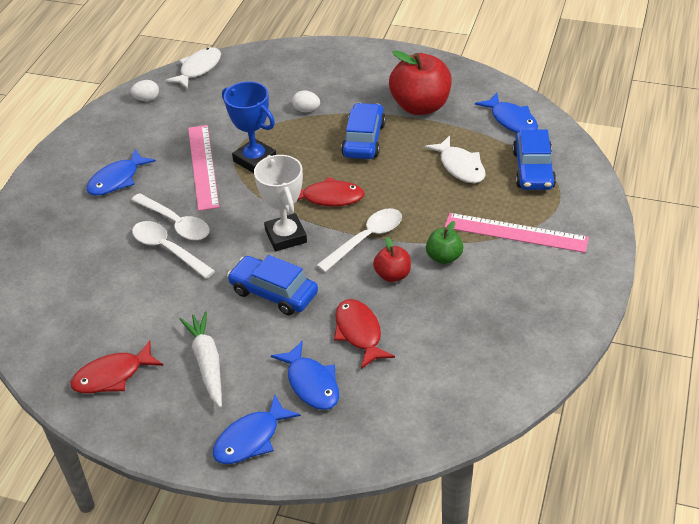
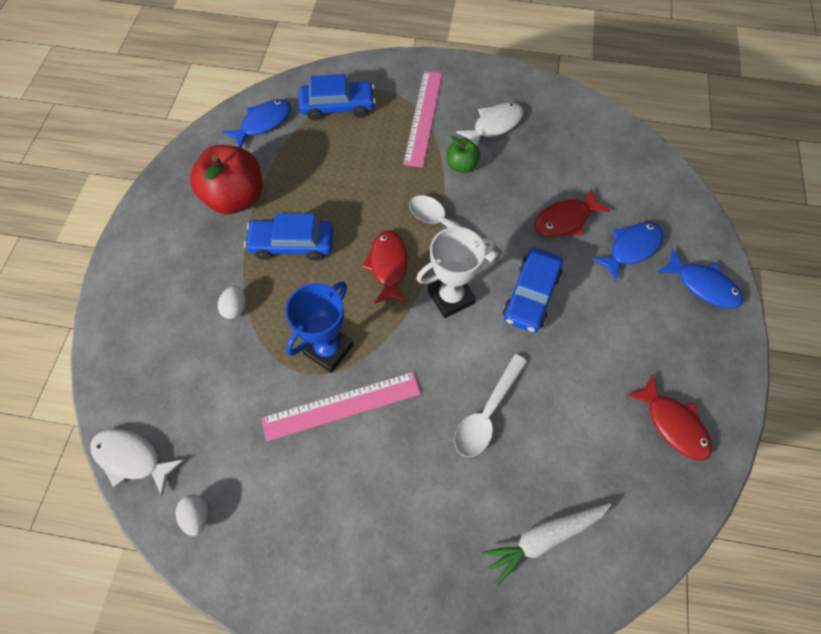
camera: 100 degrees left, 20 degrees up
(117, 180) = (371, 509): blue fish -> none
(176, 223) = (444, 414): white spoon -> none
(207, 363) = (632, 338): white carrot -> white carrot (544, 538)
(392, 275) = (490, 201): red apple -> none
(460, 166) = (335, 160): white fish -> white fish (494, 125)

